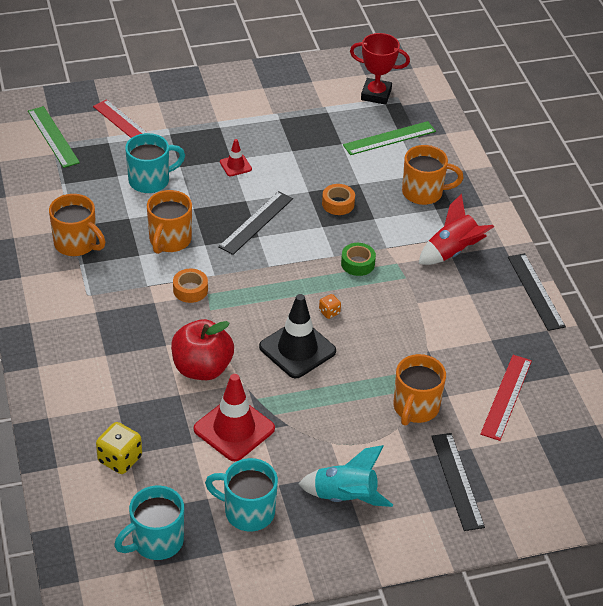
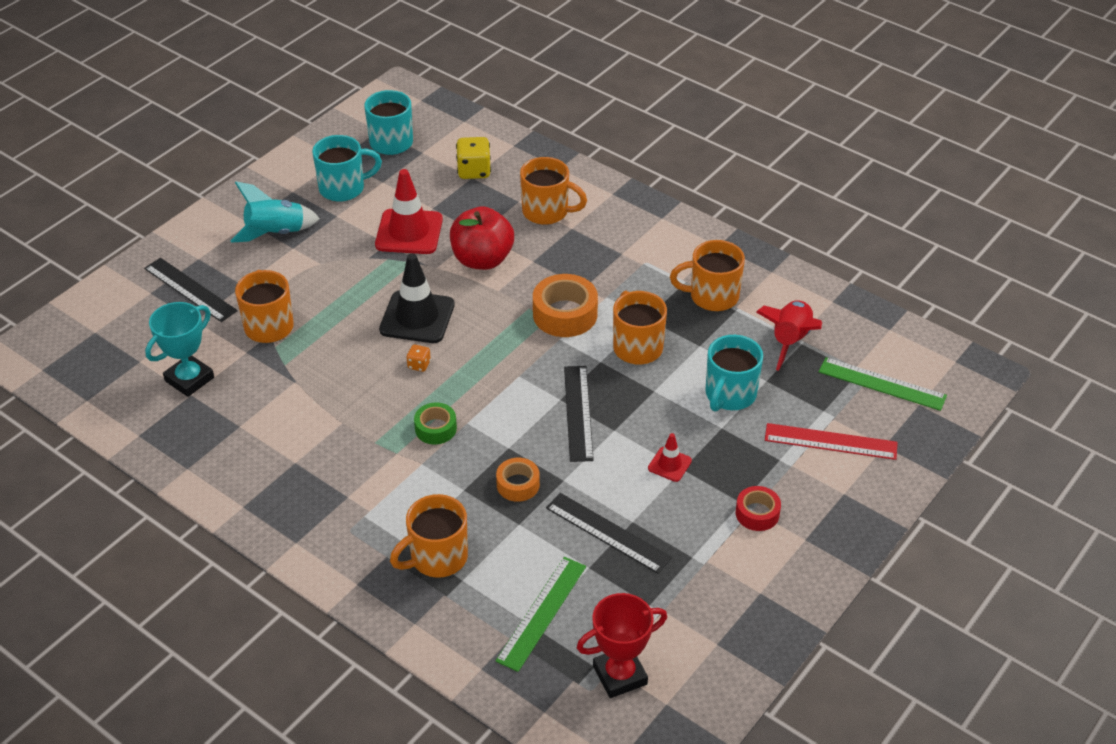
camera: 145 degrees right, 0 degrees up
(107, 381) = (547, 212): none -> orange mug
(190, 290) = (565, 314): orange tape -> orange tape, size x1.67
(218, 118) = (757, 513): none -> red tape
(452, 252) = (348, 500): red rocket -> red rocket (790, 341)
(506, 397) = (189, 379): red ruler -> turquoise trophy
(535, 291) = (224, 505): black ruler -> black ruler (608, 532)

